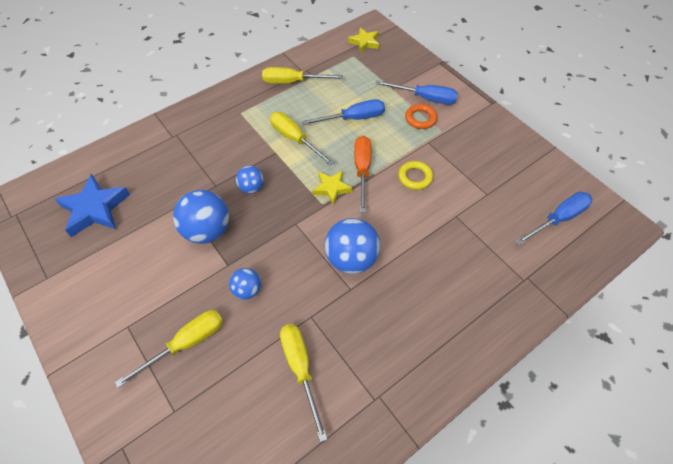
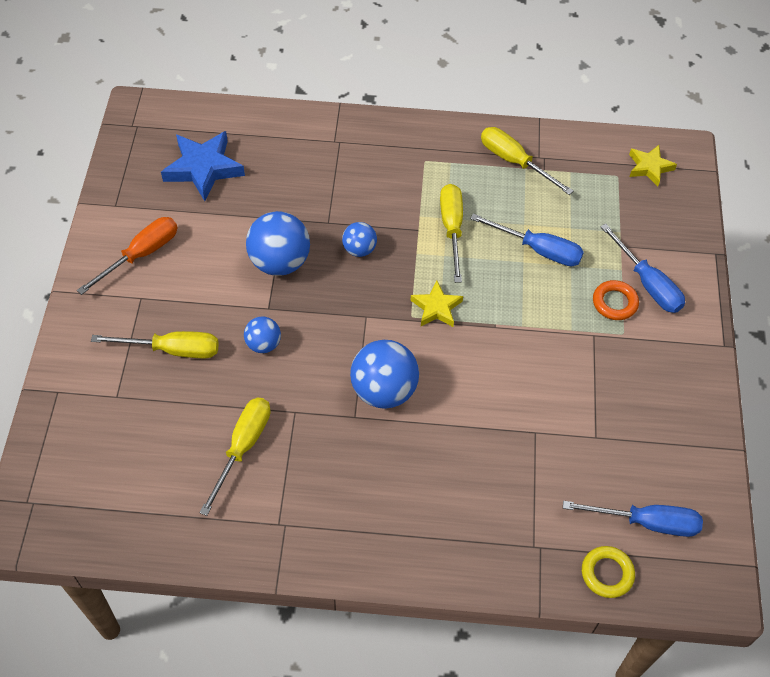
camera: 40 degrees right, 0 degrees up
(362, 170) = (487, 312): orange screwdriver -> orange screwdriver (141, 255)
(415, 177) = (536, 361): yellow ring -> yellow ring (607, 573)

